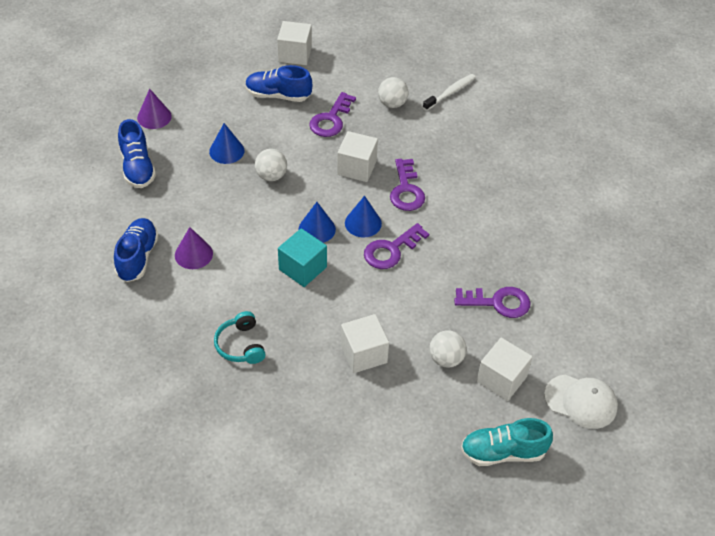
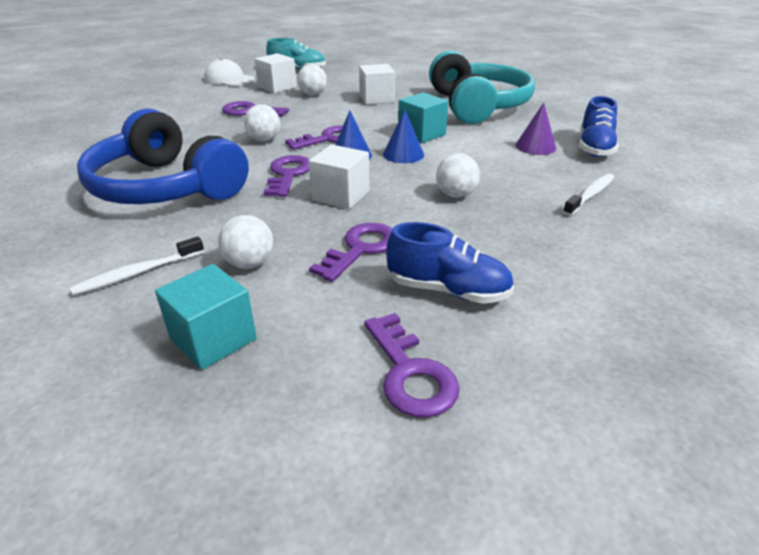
camera: 170 degrees left, 15 degrees down
(137, 168) = (645, 213): blue shoe -> none
(154, 117) = (663, 272): purple cone -> none
(169, 184) = (590, 195): none -> white toothbrush
(226, 151) = (523, 222): blue cone -> none
(241, 345) = (477, 106): turquoise headphones -> turquoise headphones, size x2.41
(295, 54) = (410, 373): white cube -> purple key
(387, 62) = (213, 339): none -> turquoise cube
(452, 242) = (264, 140): none -> white ball
(491, 166) = (166, 187): none -> blue headphones

